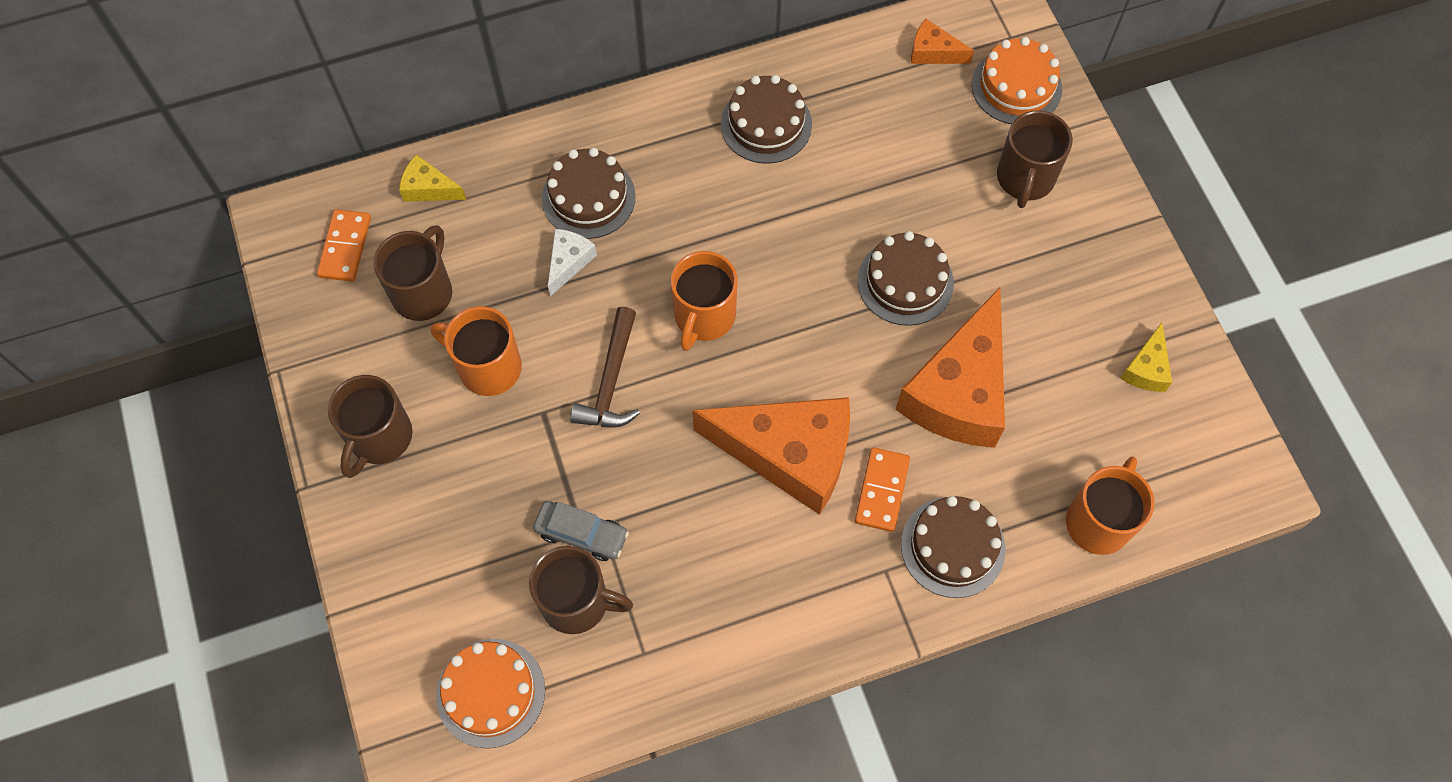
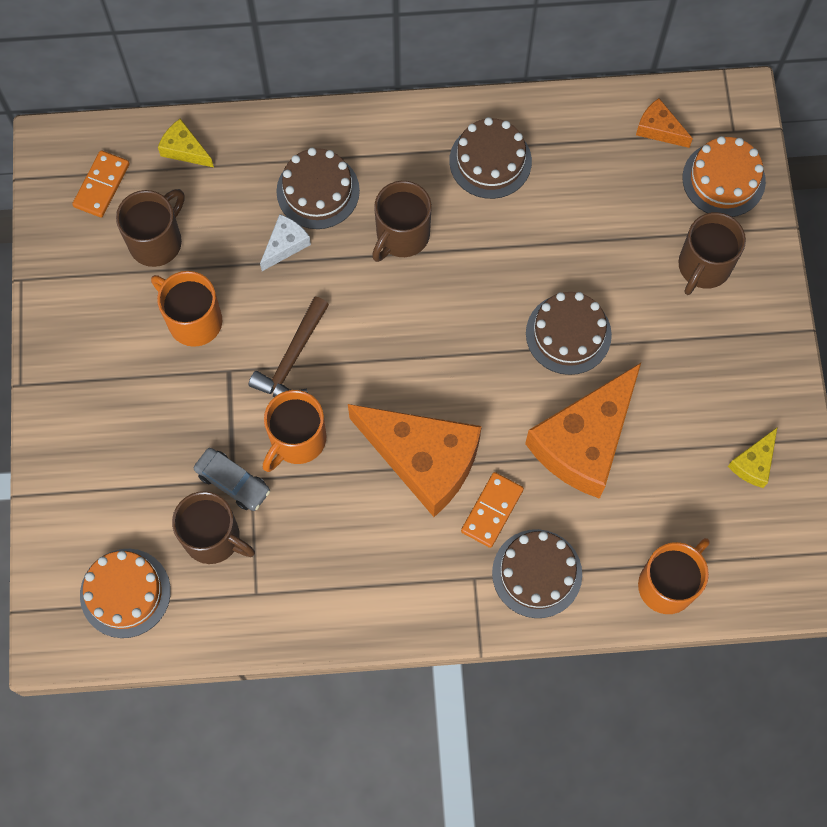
camera: 15 degrees right, 5 degrees up
(379, 438) = (89, 358): brown mug -> brown mug (401, 236)
(704, 317) = (386, 322): orange mug -> orange mug (297, 440)

